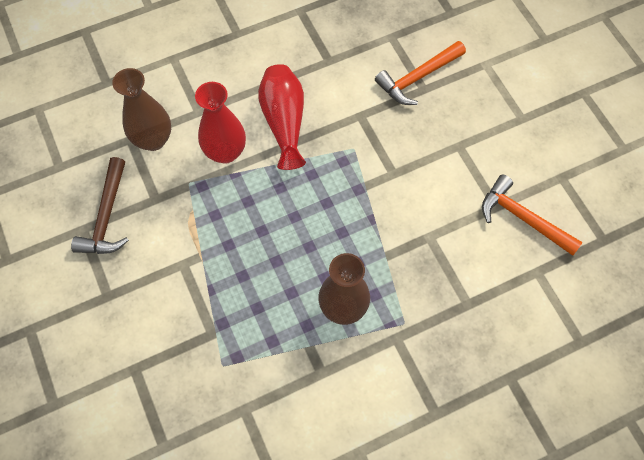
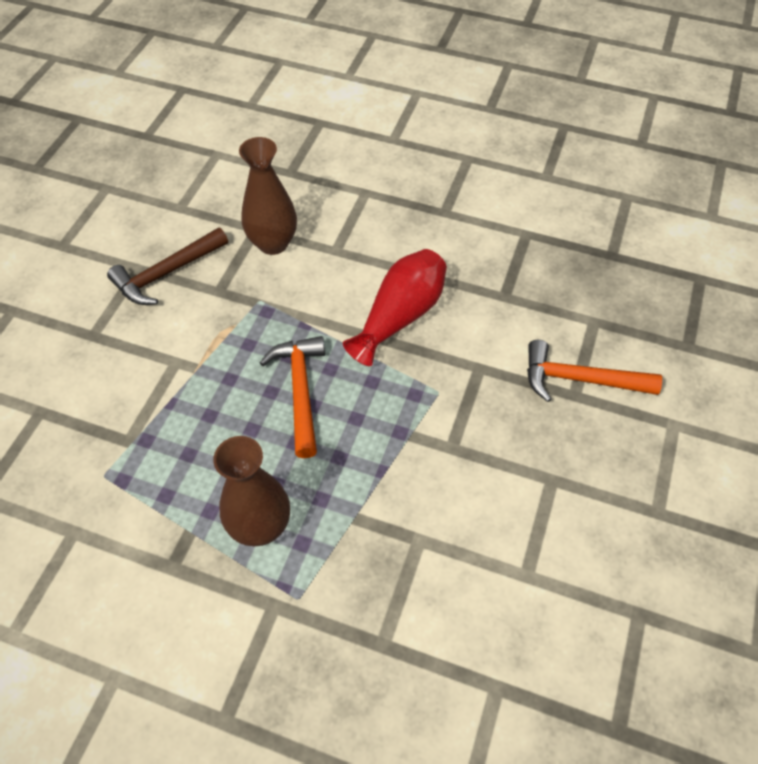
camera: 45 degrees right, 10 degrees down
(225, 152) = (319, 300): red vase -> none
(523, 218) = (543, 615): orange hammer -> orange hammer (300, 391)

